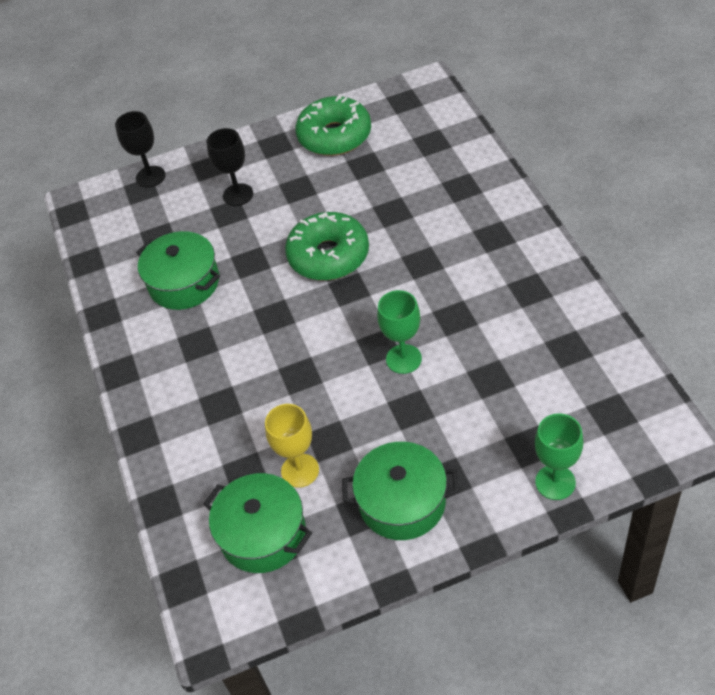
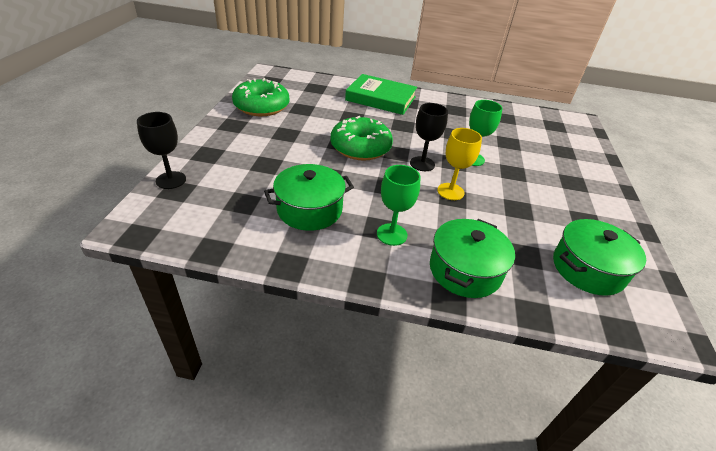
camera: 70 degrees left, 10 degrees down
(238, 195) = (256, 154): black goblet -> black goblet (422, 164)
(300, 470) = (537, 230): yellow goblet -> yellow goblet (450, 191)
(402, 502) = (584, 203): green pot -> green pot (465, 270)
(473, 208) = (381, 98): none -> green book
(555, 482) = (591, 155): green goblet -> green goblet (392, 234)

